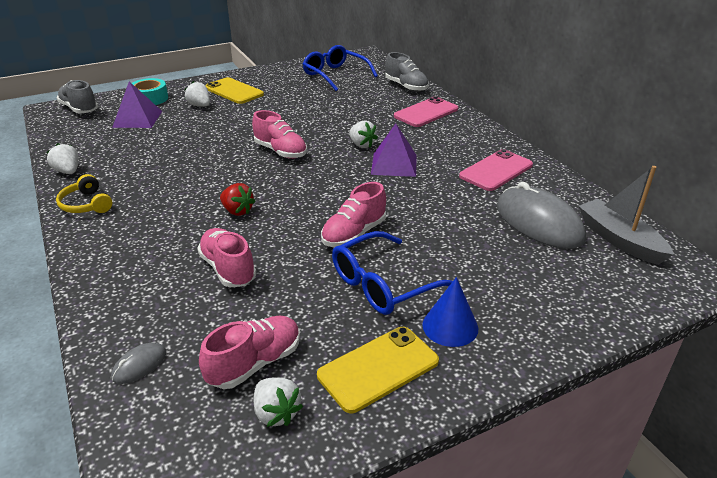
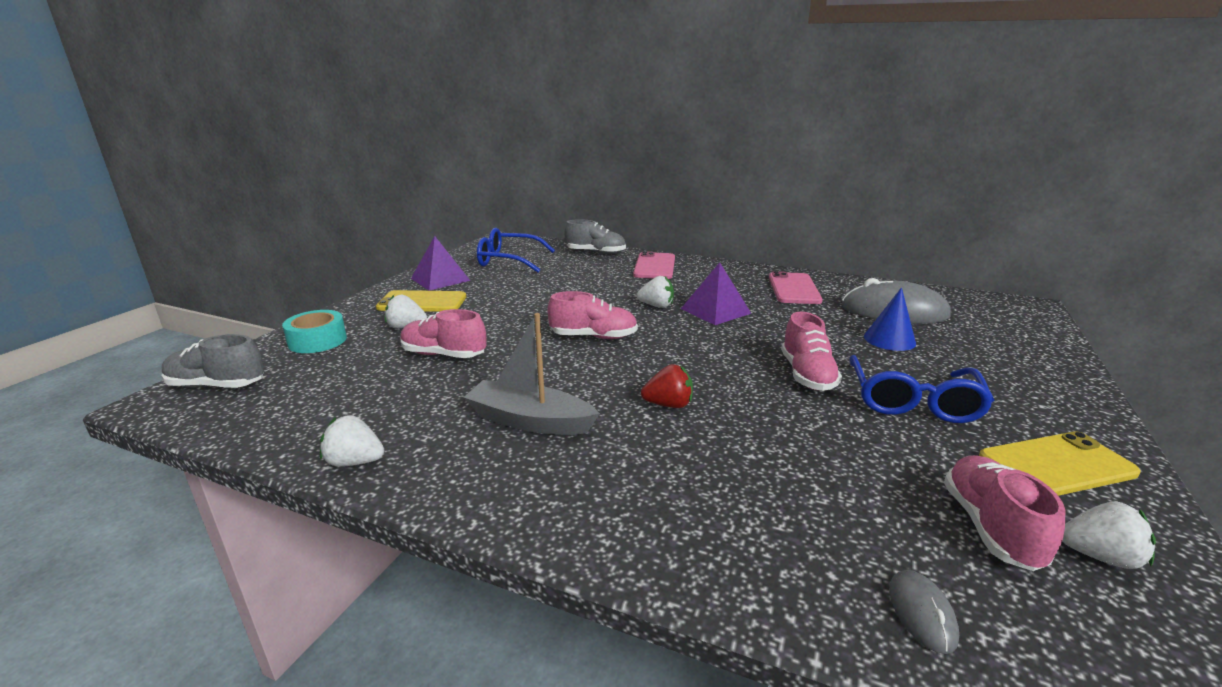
camera: 40 degrees left, 10 degrees down
(86, 204) = (469, 485): yellow headphones -> none
(137, 119) = (343, 366): purple pyramid -> purple pyramid (440, 279)
(228, 269) = (779, 460): pink shoe -> pink shoe (444, 355)
(378, 368) = (1056, 465): yellow phone -> yellow phone turned 60 degrees clockwise
(450, 326) = (1014, 406): blue cone -> blue cone (889, 339)
(619, 240) = (953, 303): grey boat -> grey boat (530, 421)

